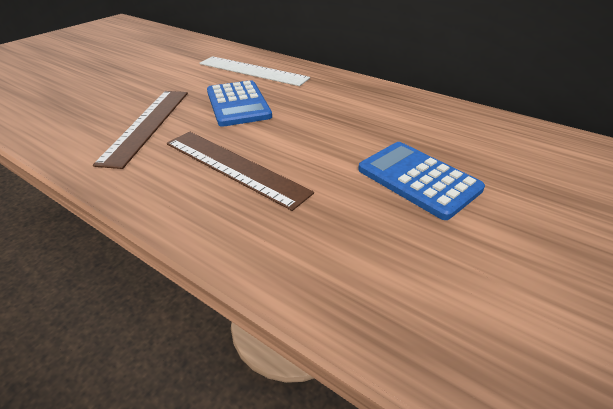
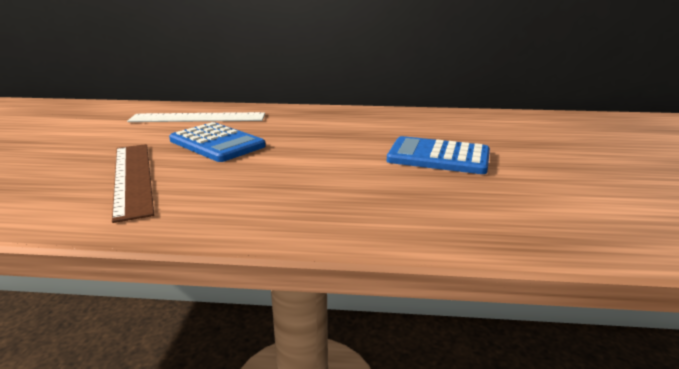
camera: 30 degrees left, 15 degrees down
(234, 167) = (276, 185): brown ruler -> none

